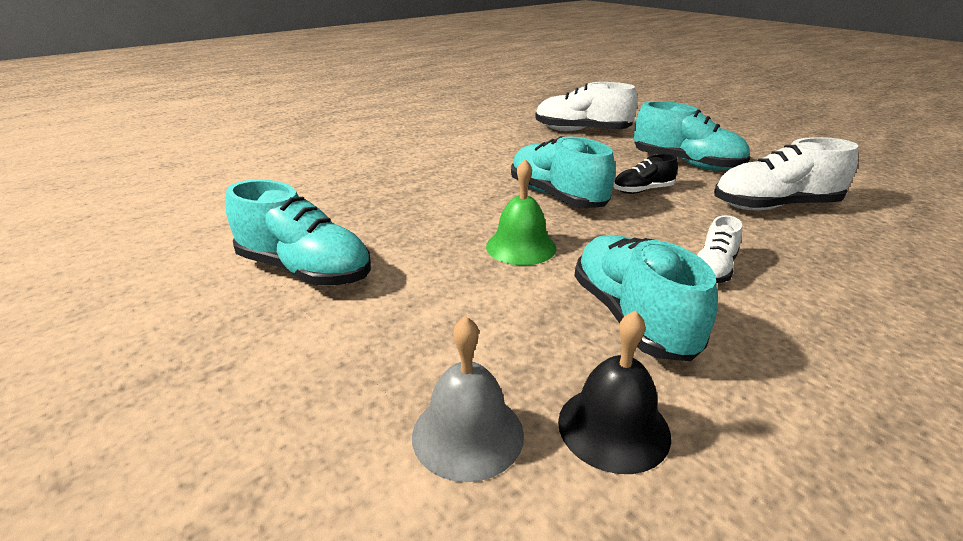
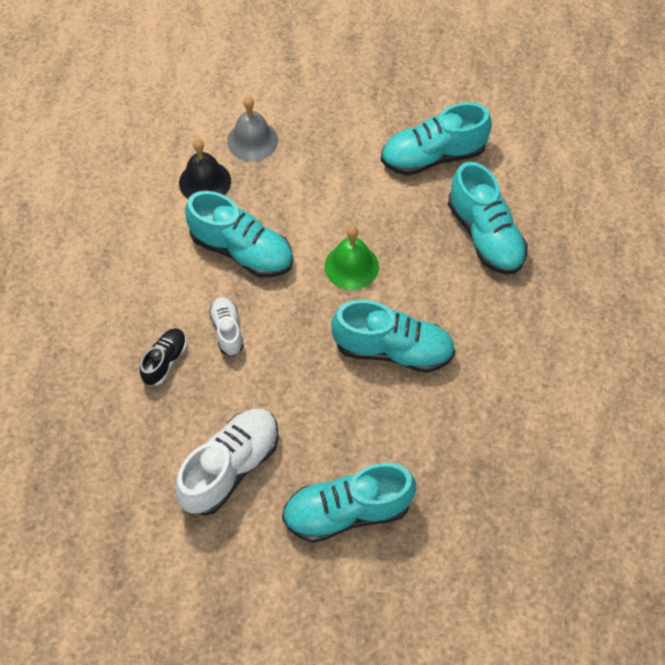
camera: 135 degrees right, 30 degrees up
(378, 207) = (485, 235): none -> turquoise shoe
(581, 131) = (509, 523): white shoe -> none
(642, 190) = (342, 415): black shoe -> black shoe (165, 361)

